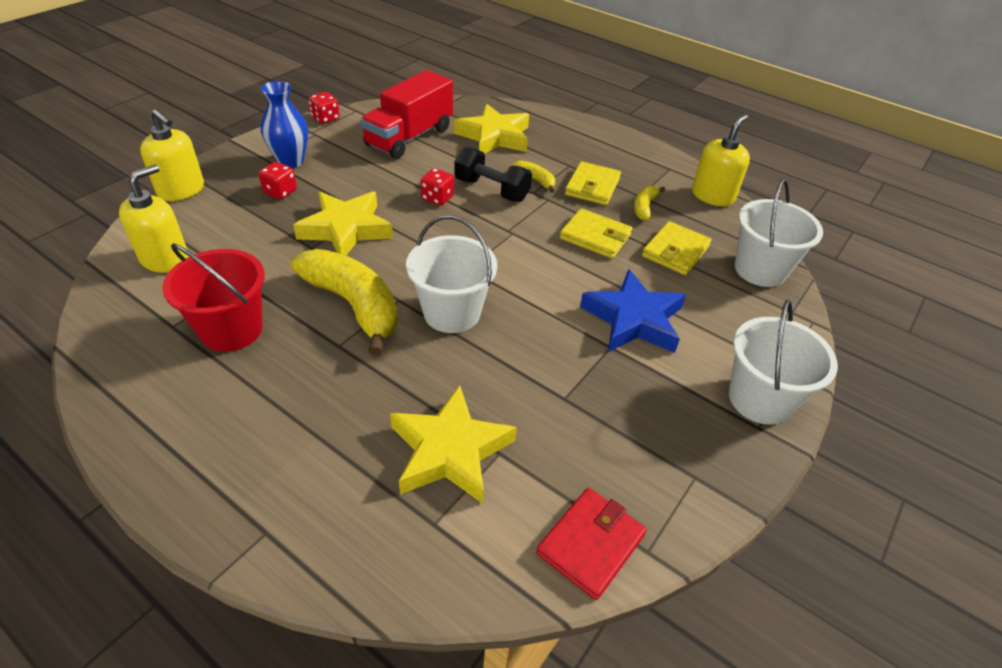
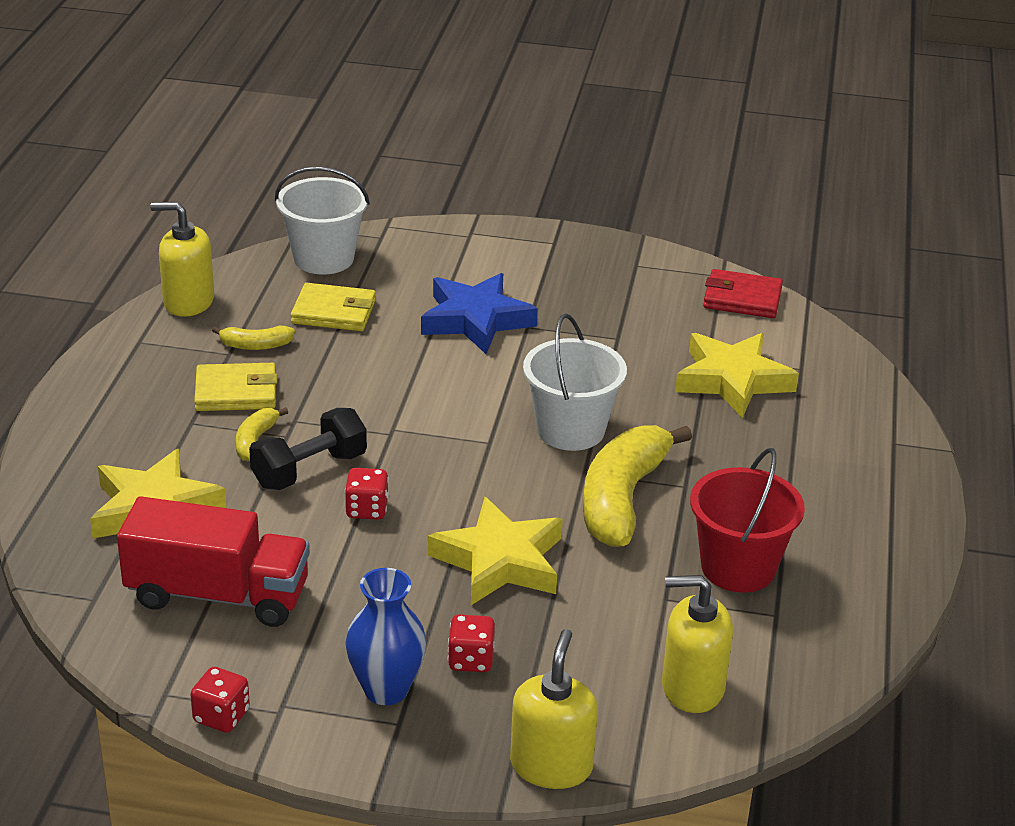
camera: 115 degrees left, 10 degrees down
(491, 190) = (309, 470): black dumbbell -> black dumbbell turned 45 degrees clockwise
(595, 237) = (350, 368): yellow wallet -> none
(759, 399) = (521, 244): white bucket -> none

